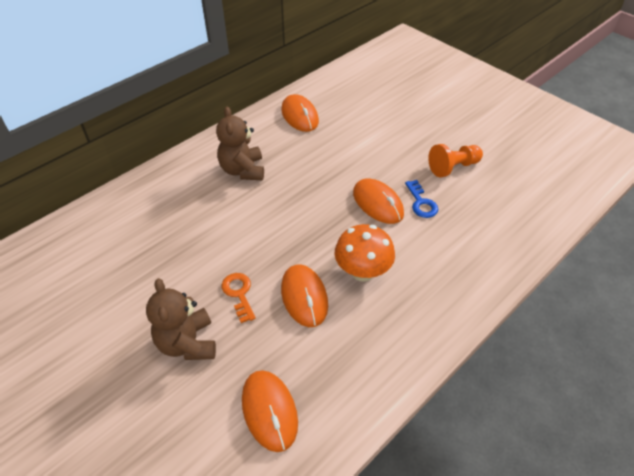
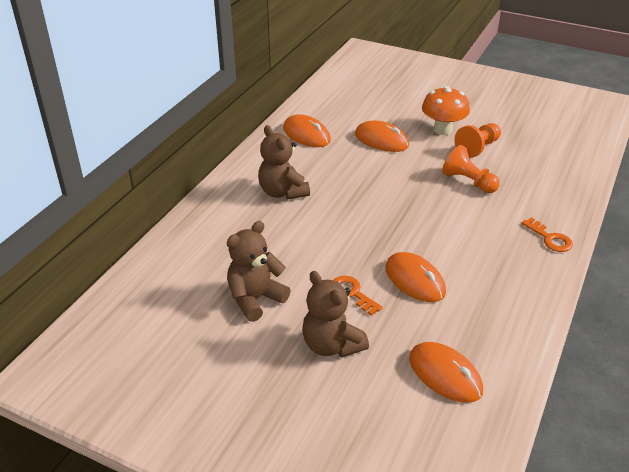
camera: 20 degrees left, 10 degrees down
(153, 274) = (255, 299): none -> brown teddy bear
(362, 272) = (453, 247): orange mushroom -> orange mushroom (443, 130)
(377, 203) = (430, 191): orange mouse -> orange mouse (381, 140)
(421, 203) = (468, 182): blue key -> orange pawn
(466, 289) = (550, 238): none -> orange key

